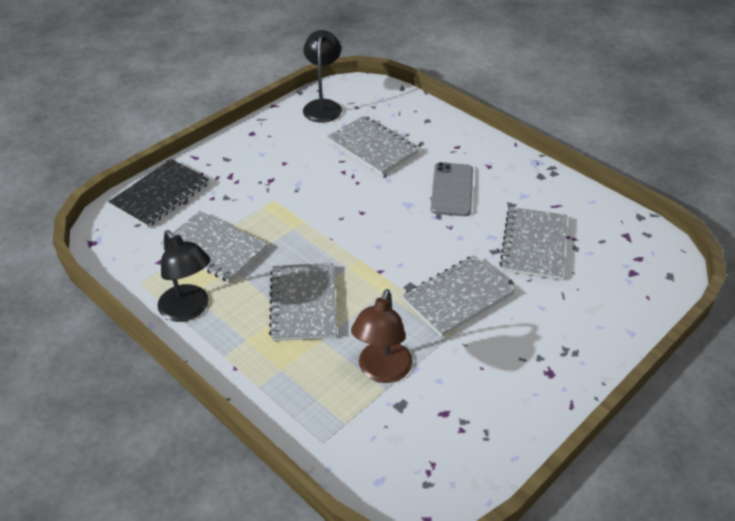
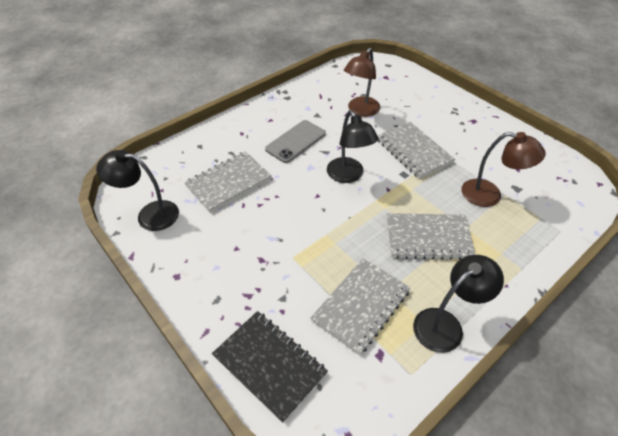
camera: 85 degrees left, 5 degrees up
(398, 236) = (348, 176): none -> black lamp
(452, 189) = (296, 141): grey phone -> grey phone turned 60 degrees counterclockwise
(533, 245) = (360, 111): grey notebook -> brown lamp

